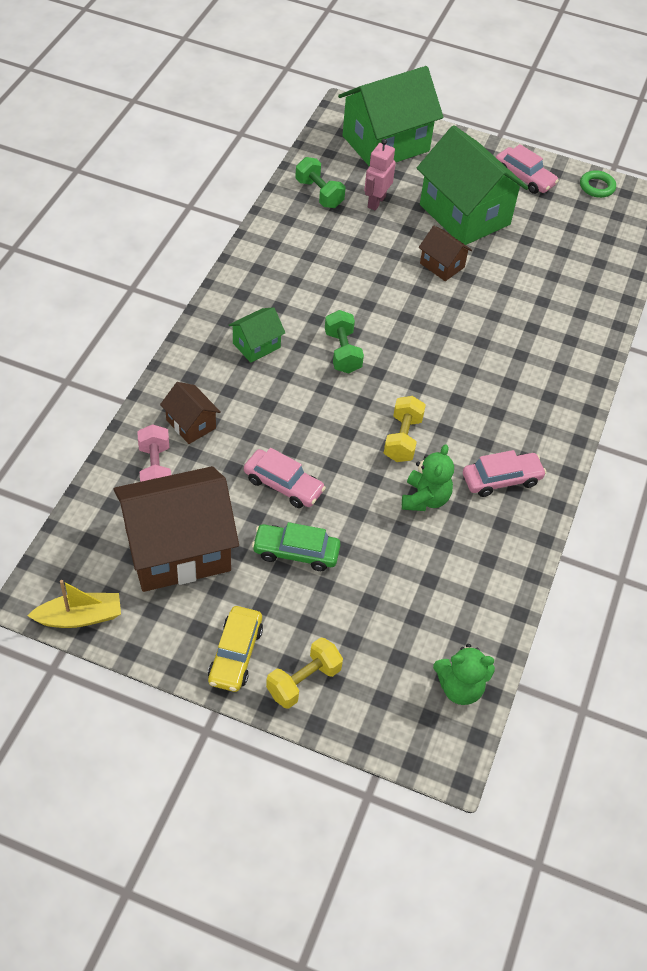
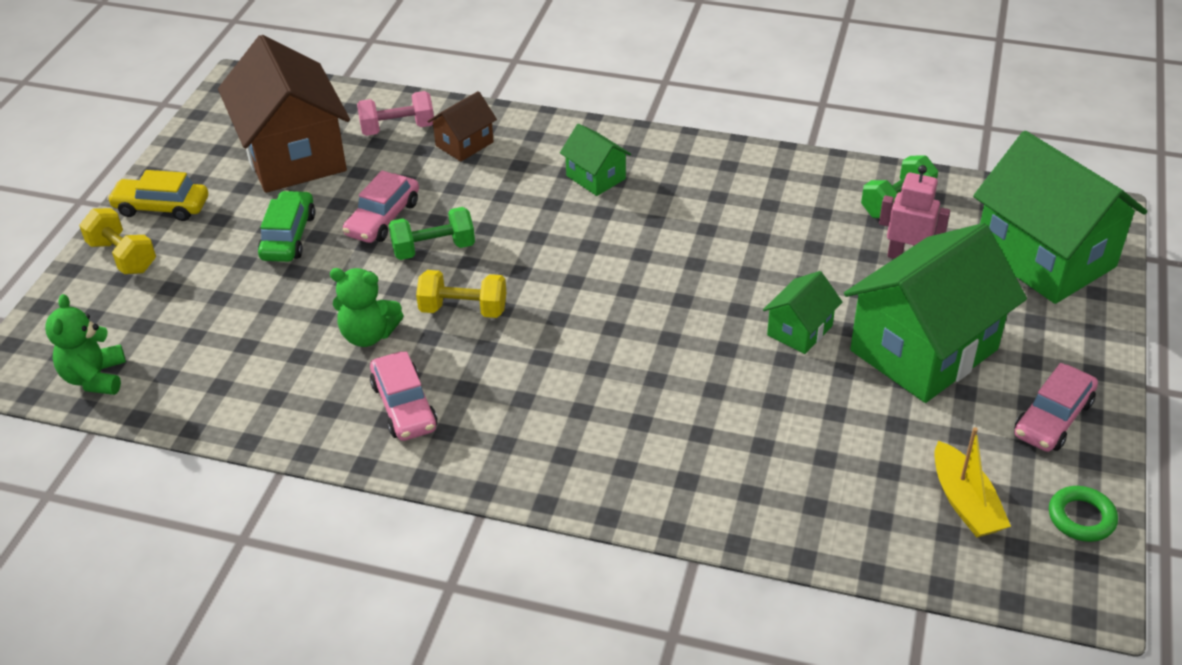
camera: 90 degrees right, 10 degrees down
(79, 617) = (216, 108): yellow boat -> yellow boat (965, 502)
(342, 352) = (602, 247): green dumbbell -> green dumbbell (434, 249)
(442, 265) = (799, 330): brown house -> green house

